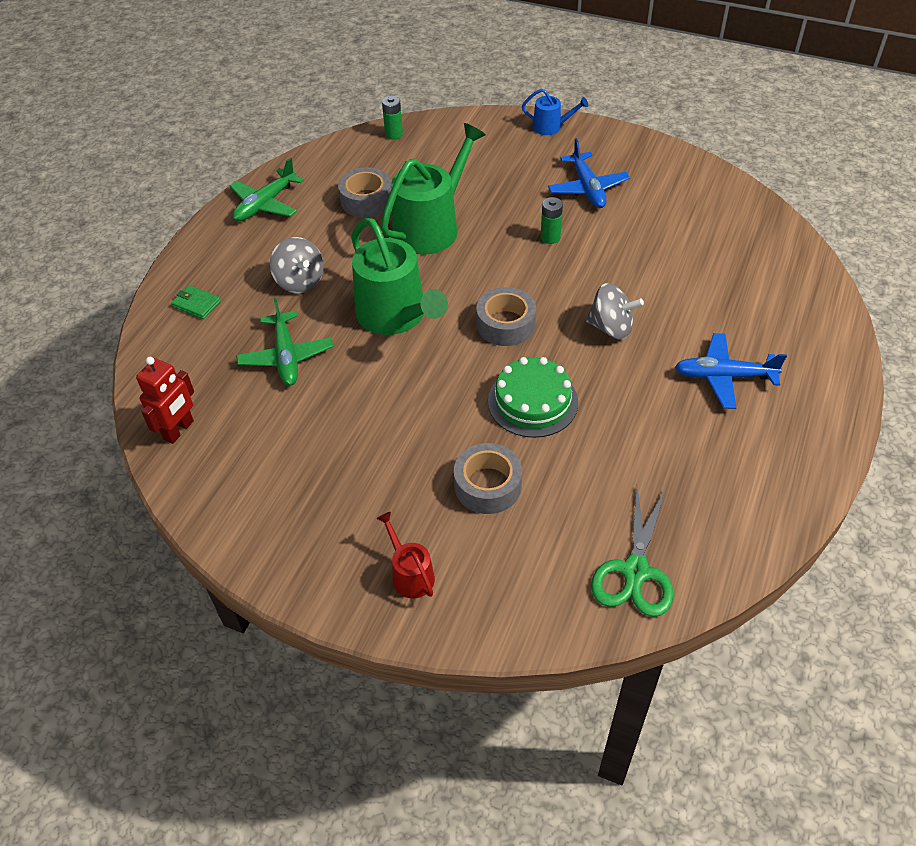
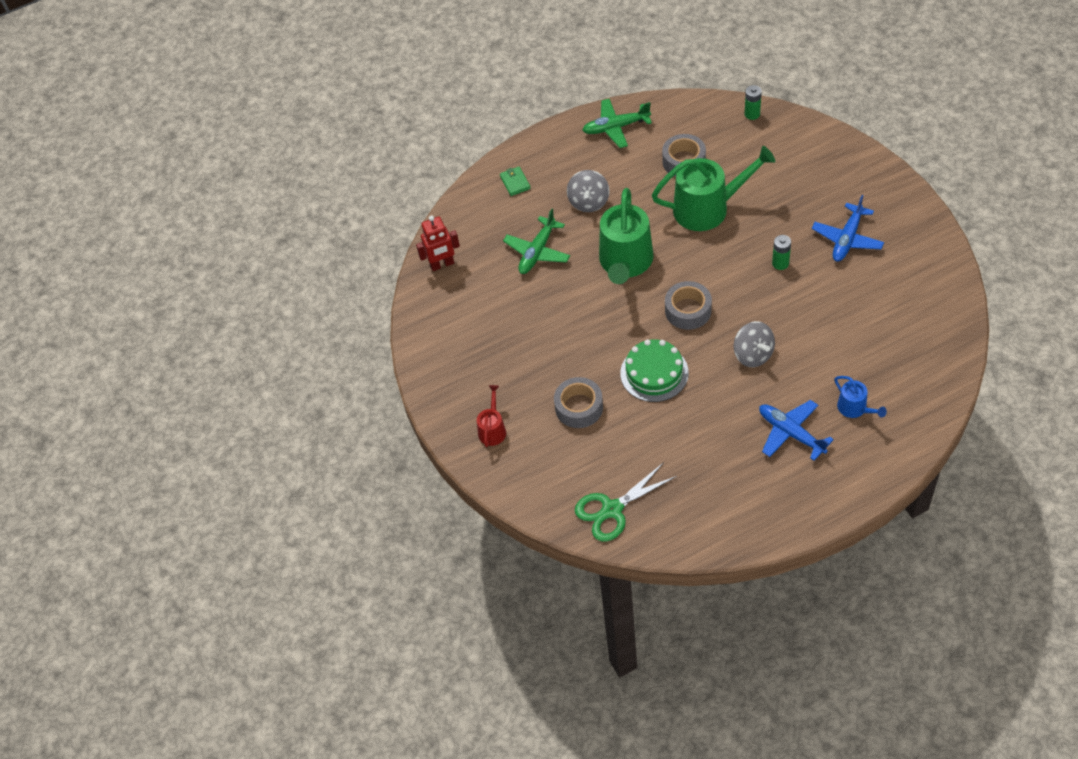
camera: 45 degrees right, 5 degrees up
(551, 127) = (874, 170): blue watering can -> blue watering can (854, 408)

